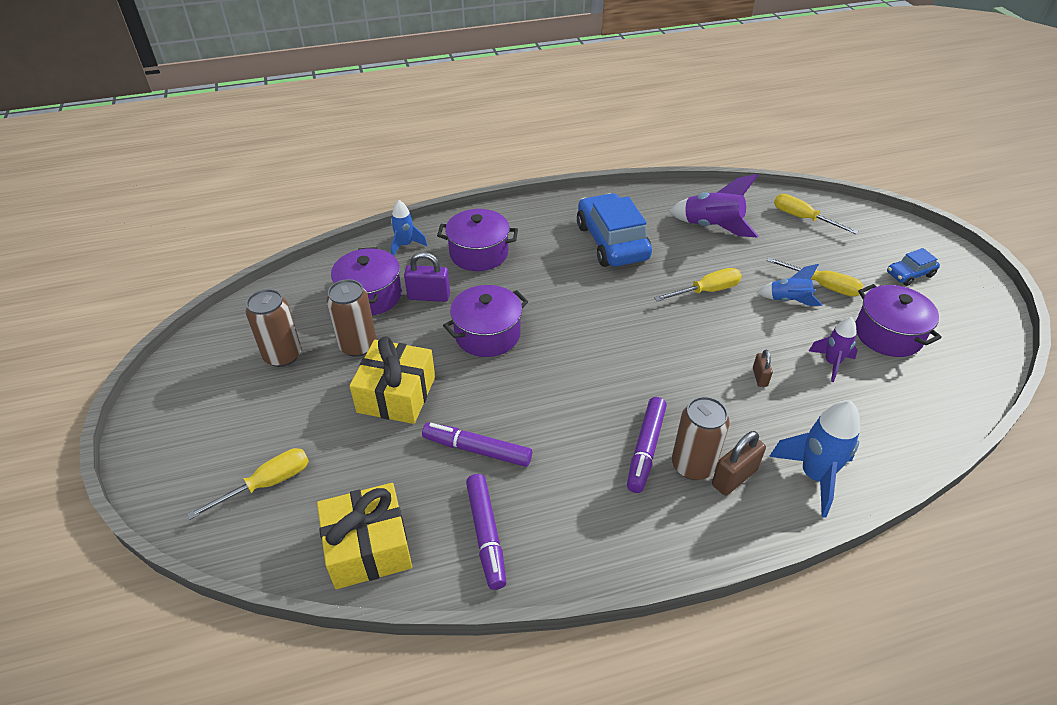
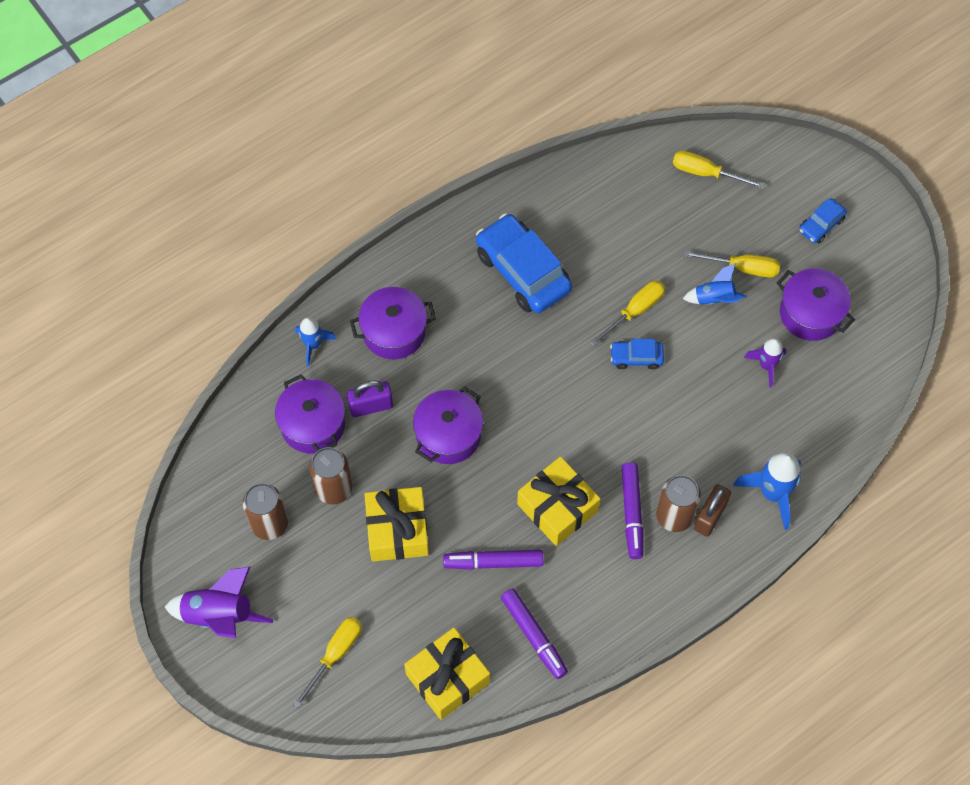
camera: 20 degrees left, 20 degrees up
(567, 421) = (557, 507): none -> yellow gift
(696, 324) = (636, 357): none -> blue car
(712, 227) = (617, 216): purple rocket -> purple rocket (219, 615)
(759, 377) = (708, 403): brown padlock -> none

